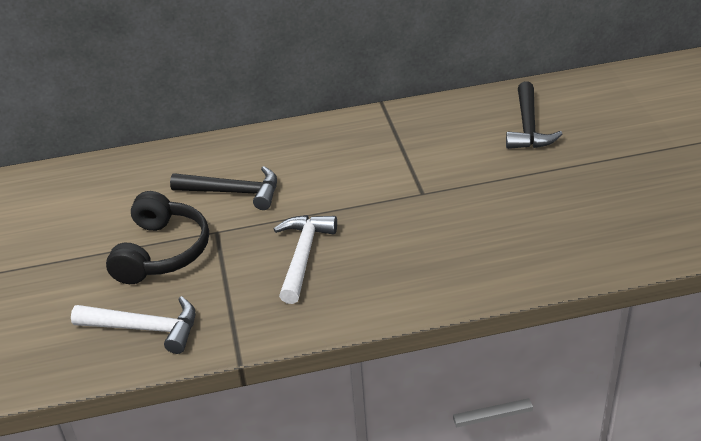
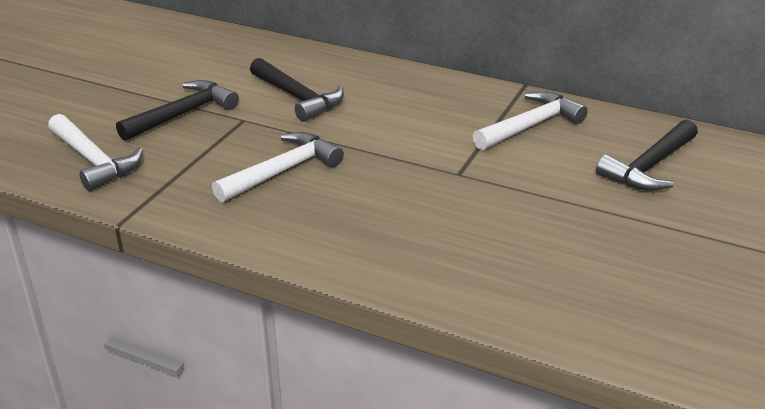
camera: 35 degrees right, 5 degrees down
(161, 252) = (183, 114): black headphones -> black hammer
(424, 133) = (531, 125): none -> white hammer

